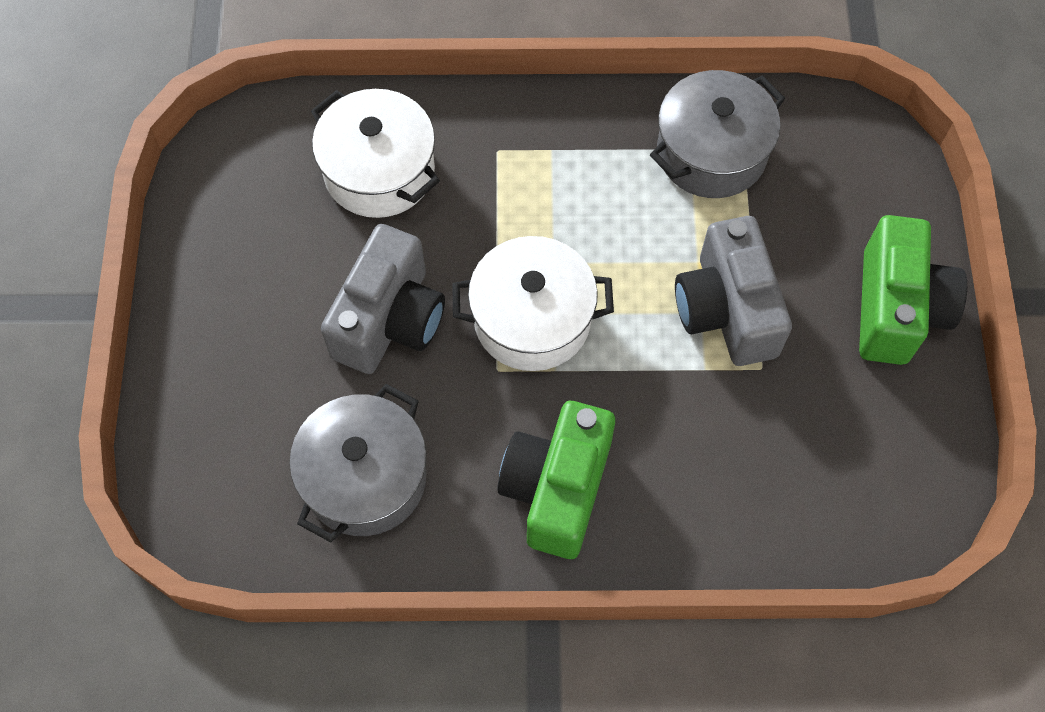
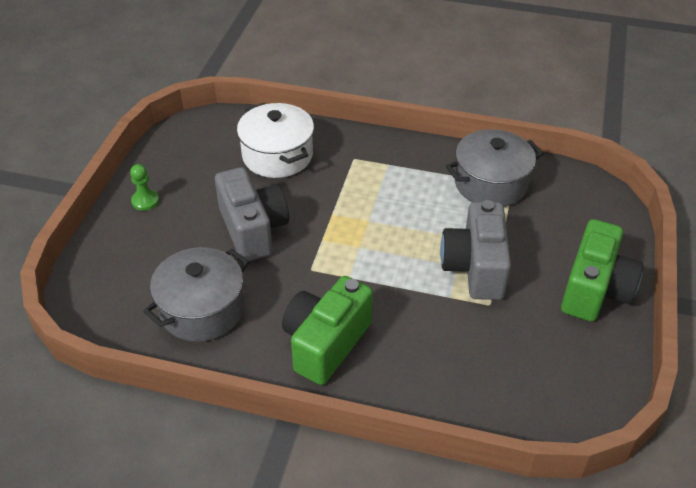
camera: 15 degrees right, 20 degrees down
(207, 306) = (145, 201): none -> green pawn
(389, 320) = (253, 229): grey camera -> grey camera turned 60 degrees counterclockwise
(532, 319) = (344, 247): white pot -> none

